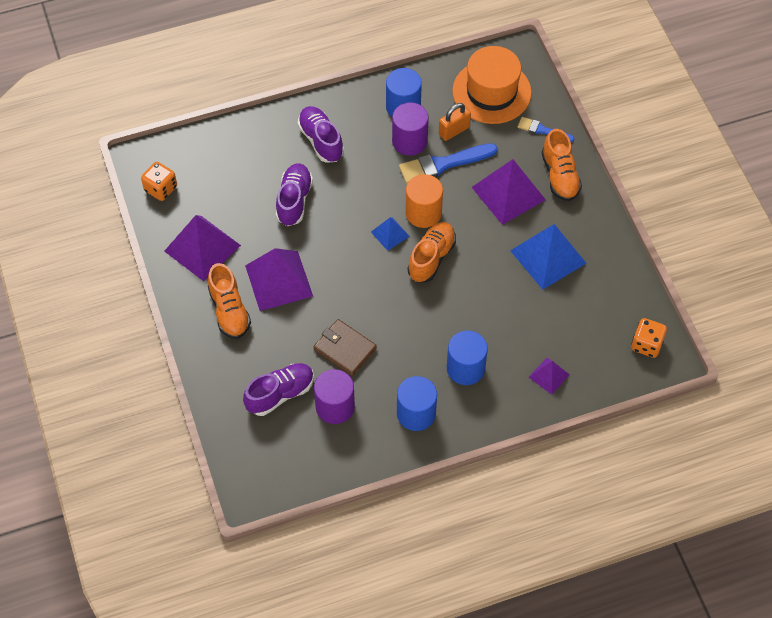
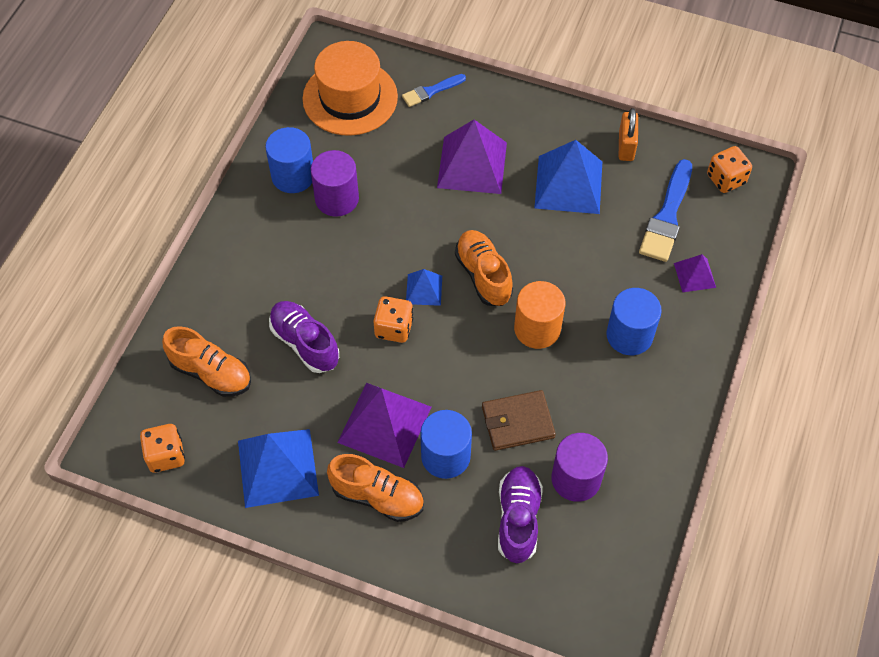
camera: 50 degrees left, 0 degrees up
(202, 248) = (278, 468): purple pyramid -> blue pyramid
(321, 140) = (259, 270): purple shoe -> none
(347, 238) = (394, 328): none -> orange dice
(416, 413) = (643, 413): blue cylinder -> blue cylinder (445, 456)
(423, 213) = (427, 245): orange cylinder -> orange cylinder (537, 329)
(443, 164) = (390, 191): blue brush -> blue brush (667, 216)
(454, 131) = (362, 156): orange padlock -> orange padlock (626, 146)
(560, 176) = (492, 114): orange shoe -> orange shoe (211, 373)

